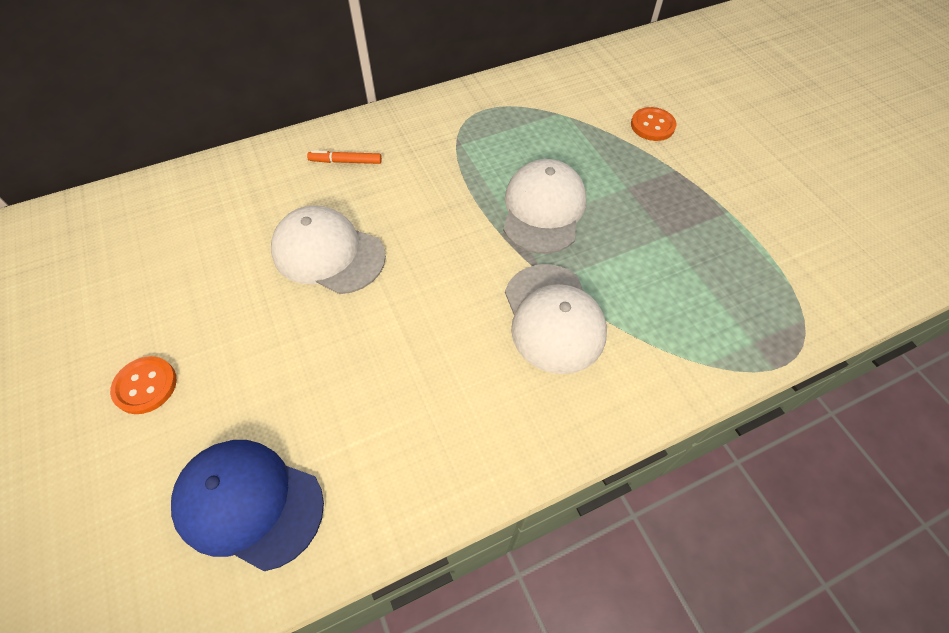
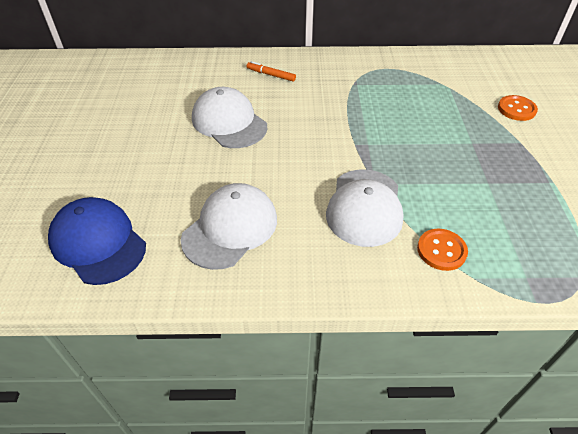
camera: 25 degrees right, 10 degrees down
(145, 386) = (79, 159): orange button -> orange button (441, 250)
(543, 209) = (396, 139): white cap -> white cap (230, 228)

